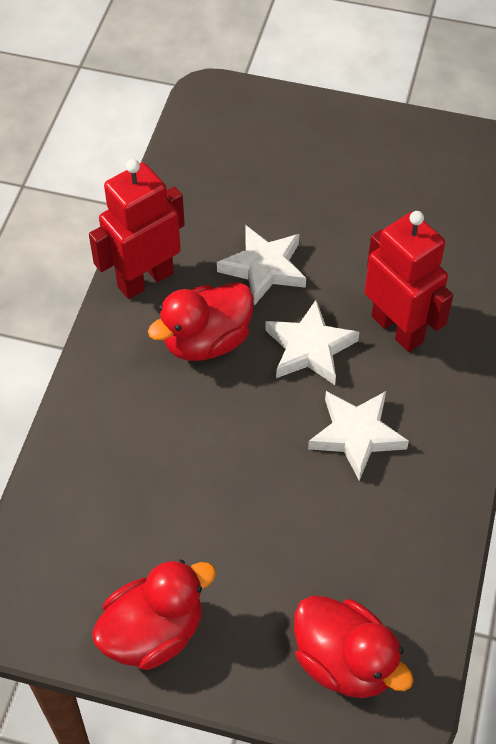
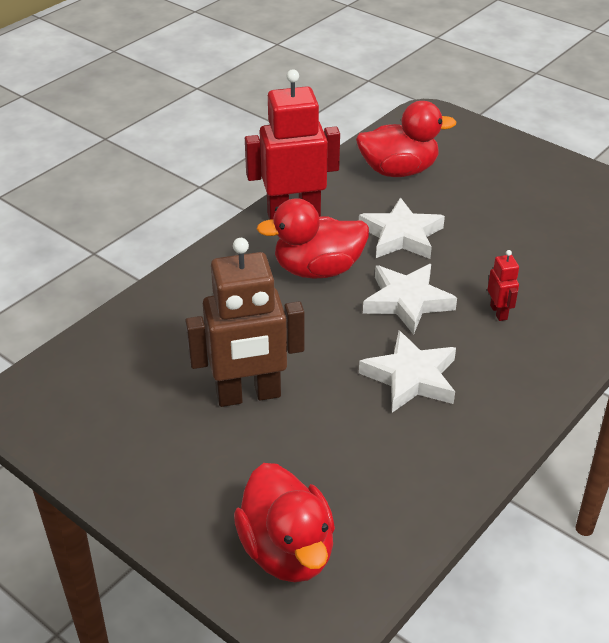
camera: 25 degrees right, 15 degrees down
(153, 632) = (129, 460): red duck -> red duck (398, 170)
(222, 515) = (248, 395): none -> brown robot
(397, 329) = (499, 312): red robot -> red robot, size x0.44

